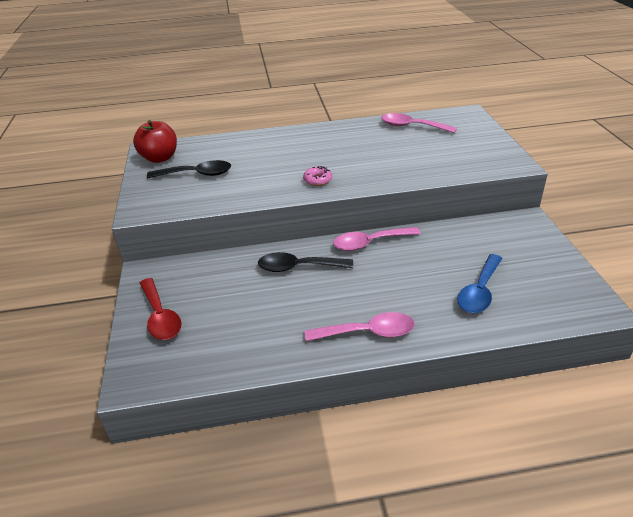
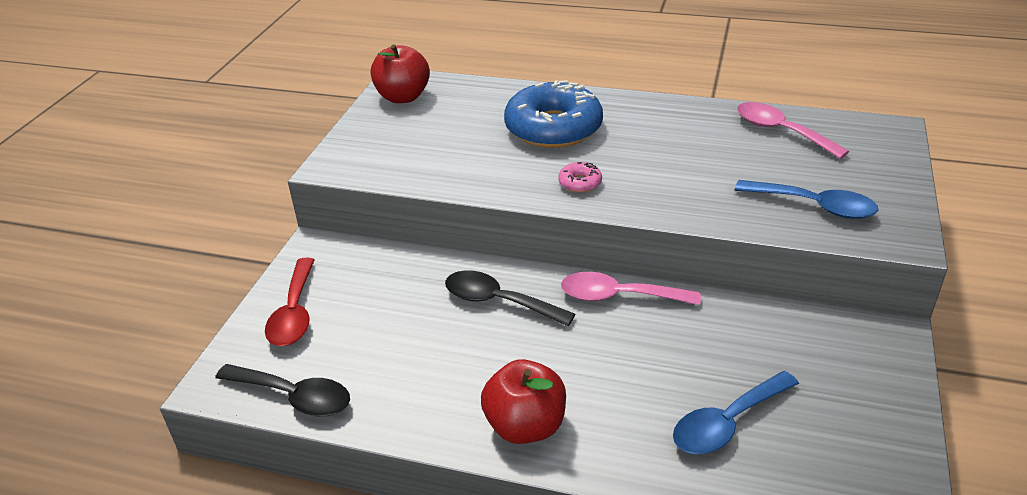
camera: 25 degrees right, 0 degrees up
(196, 174) = (431, 132): black spoon -> black spoon (293, 397)
(277, 154) = (553, 128): none -> blue donut
(367, 333) = (525, 426): pink spoon -> red apple
(459, 160) = (814, 206): none -> blue spoon

